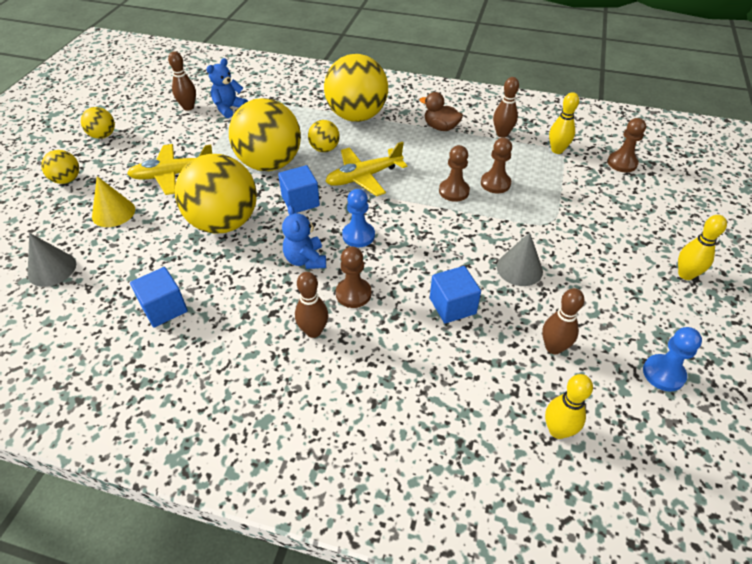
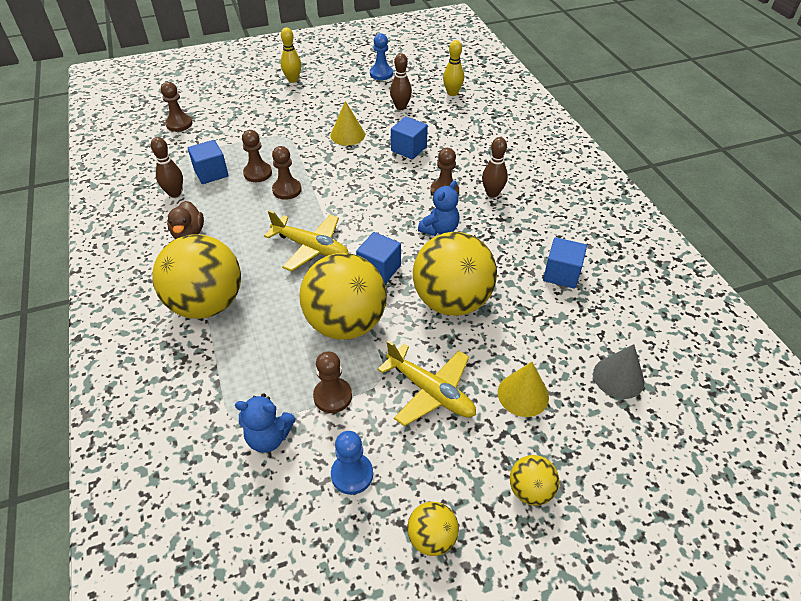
camera: 125 degrees left, 0 degrees up
(188, 107) = (297, 489): brown bowling pin -> none
(223, 137) = (332, 396): none -> brown pawn
(324, 149) = (288, 296): yellow ball -> none
(358, 235) = (387, 216): blue pawn -> blue pawn (352, 474)
(517, 159) = (211, 173): none -> blue cube
(519, 268) = (347, 135): grey cone -> yellow cone
(557, 150) = (181, 157): yellow bowling pin -> none

